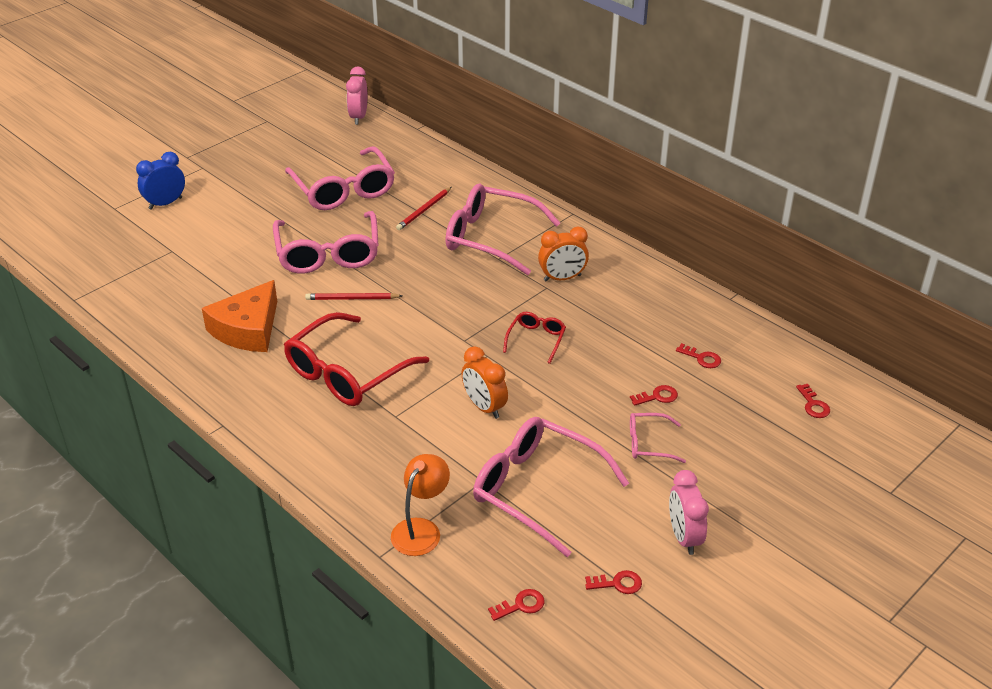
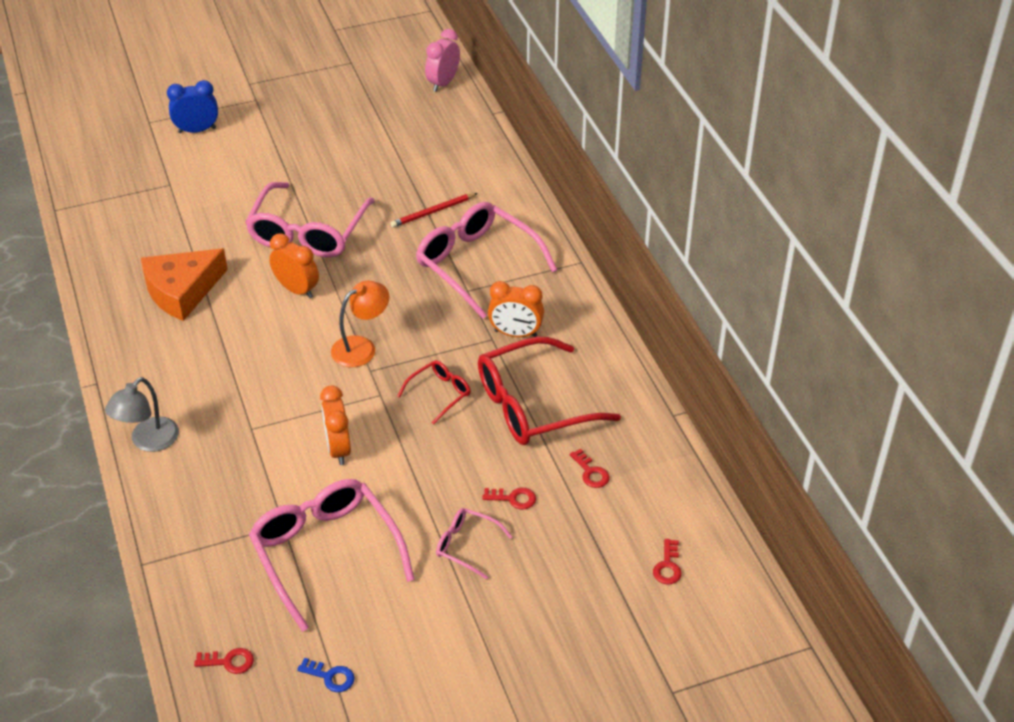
camera: 25 degrees right, 5 degrees up
(309, 456) = (148, 441): none -> grey lamp
(343, 189) = (371, 164): pink glasses -> none
(347, 372) = (239, 367): red glasses -> red glasses (534, 405)
(352, 299) = (297, 289): red pencil -> orange clock
(421, 529) = (195, 552): orange lamp -> orange lamp (361, 347)
(618, 583) = (330, 677): red key -> blue key
(684, 537) = (427, 656): pink clock -> none

